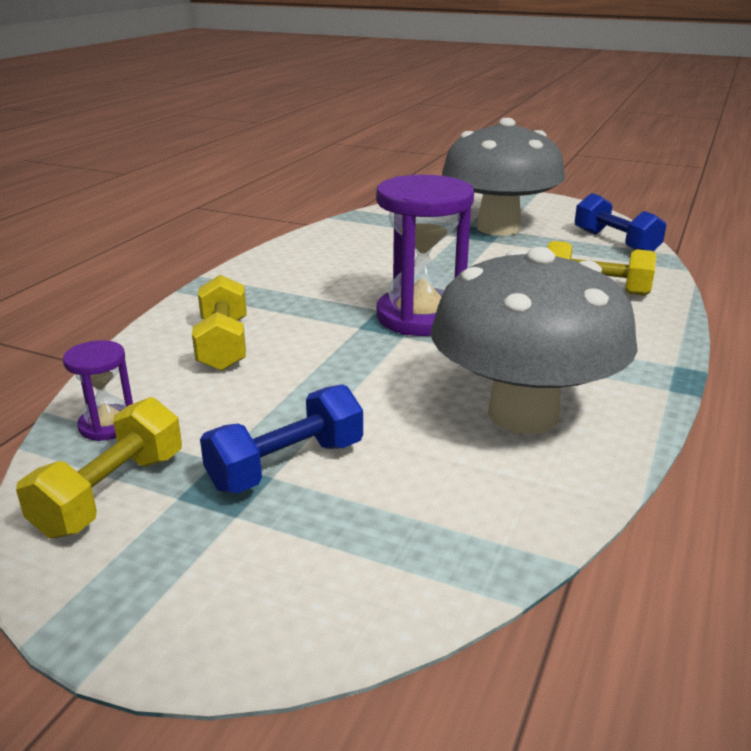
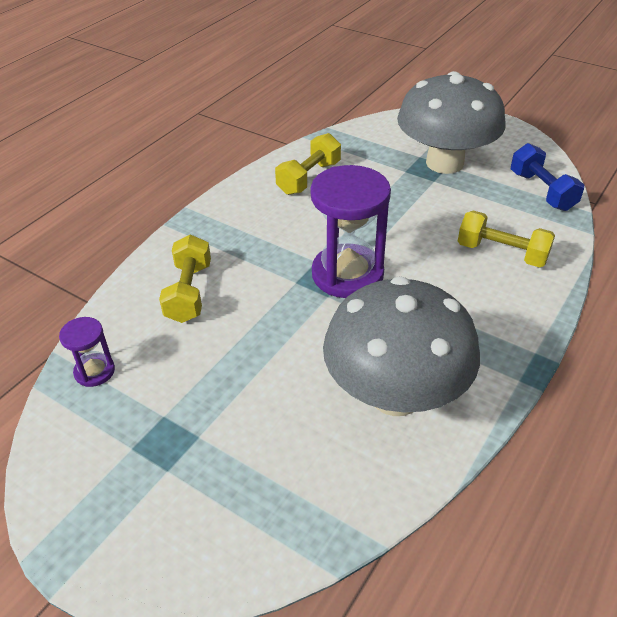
camera: 10 degrees right, 15 degrees up
(111, 493) = (89, 439): yellow dumbbell -> yellow dumbbell (309, 178)
(286, 465) = (210, 427): blue dumbbell -> none

